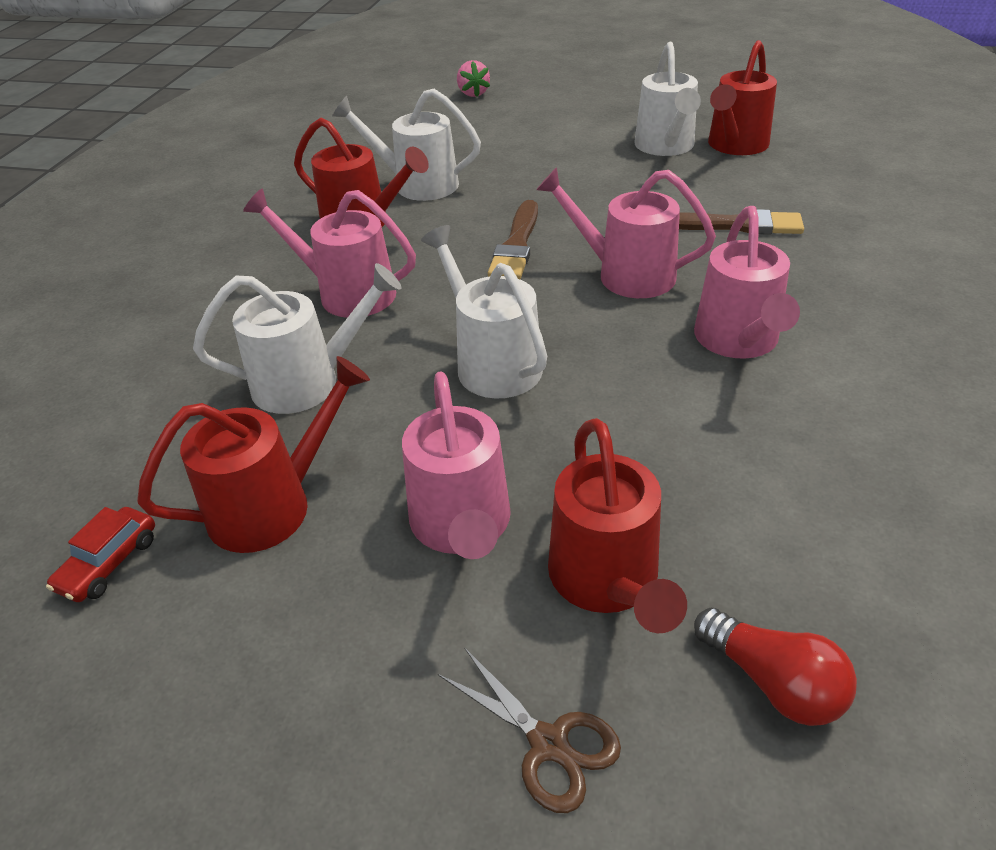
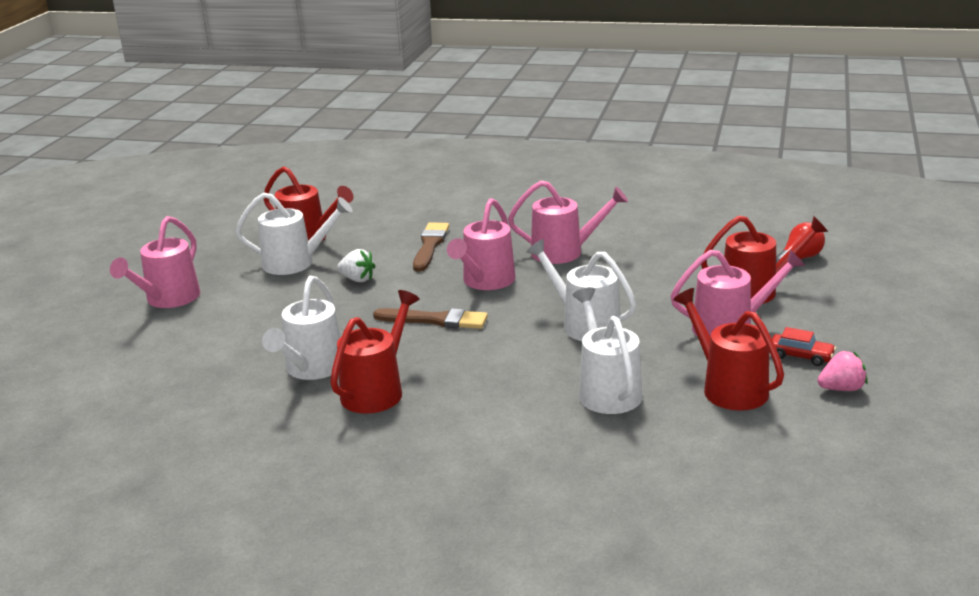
camera: 90 degrees left, 15 degrees down
(109, 563) = (791, 439): red car -> red car (800, 356)
(347, 293) = (492, 387): pink watering can -> pink watering can (168, 299)
(473, 93) = (110, 351): pink strawberry -> pink strawberry (841, 389)
(492, 362) = (584, 324): white watering can -> white watering can turned 75 degrees clockwise
(548, 743) = (847, 303): brown scissors -> none
(626, 187) = (357, 279): none -> white strawberry

